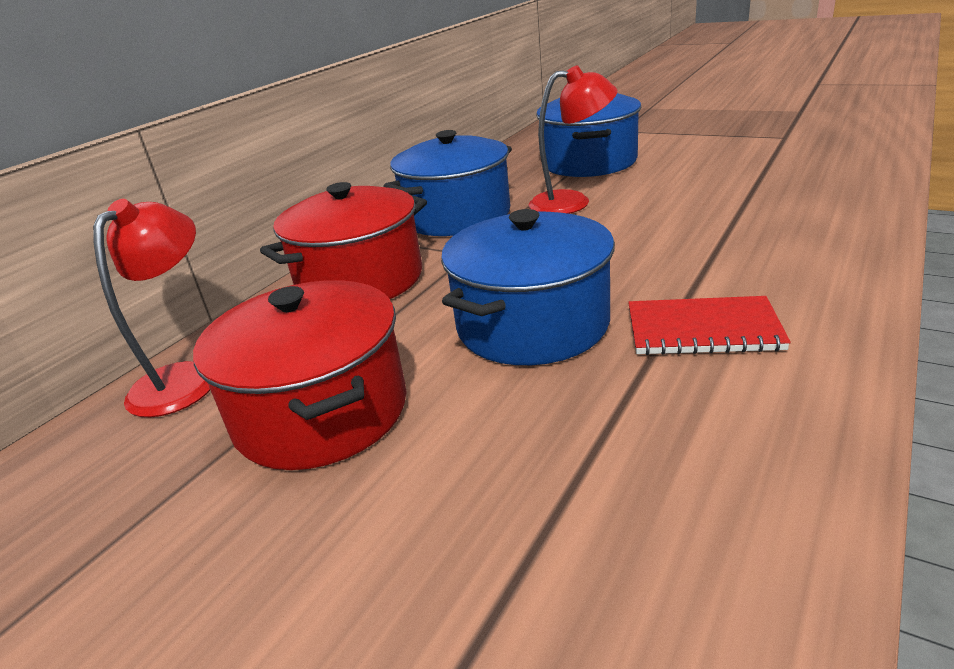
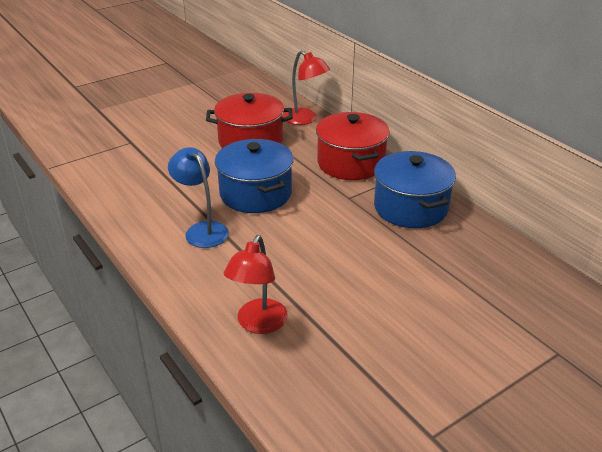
camera: 110 degrees right, 5 degrees up
(572, 202) = (388, 254): red lamp -> red lamp (258, 324)
(589, 162) = (470, 294): blue pot -> none
(703, 330) = (202, 230): red notebook -> blue lamp

